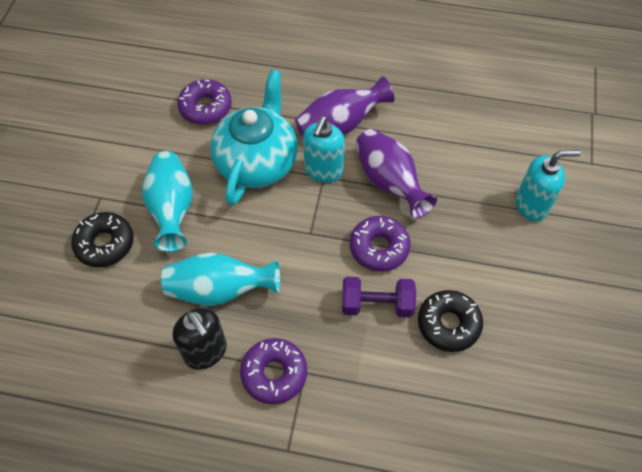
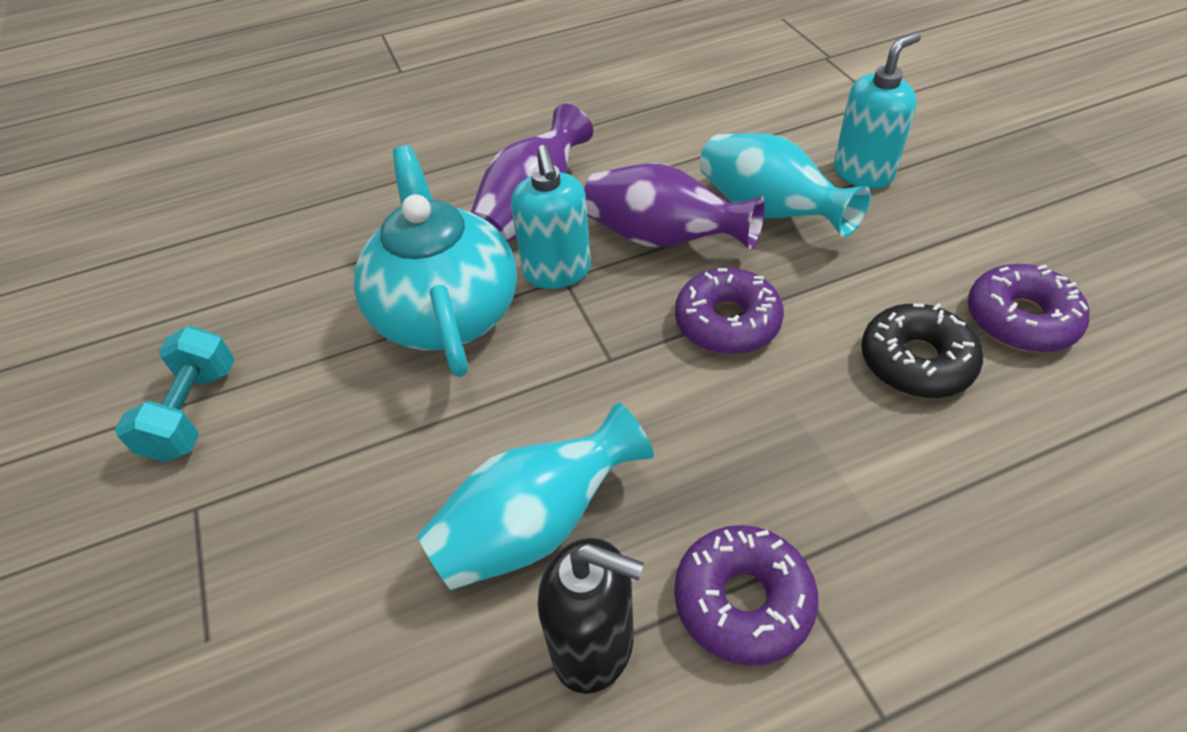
camera: 30 degrees left, 10 degrees down
(105, 244) = (257, 580): black donut -> none
(123, 150) = (193, 412): none -> turquoise dumbbell
(172, 209) = (351, 451): turquoise vase -> turquoise vase (769, 211)
(205, 107) = (302, 284): purple donut -> purple donut (1020, 319)
(377, 304) = (797, 396): purple dumbbell -> none

